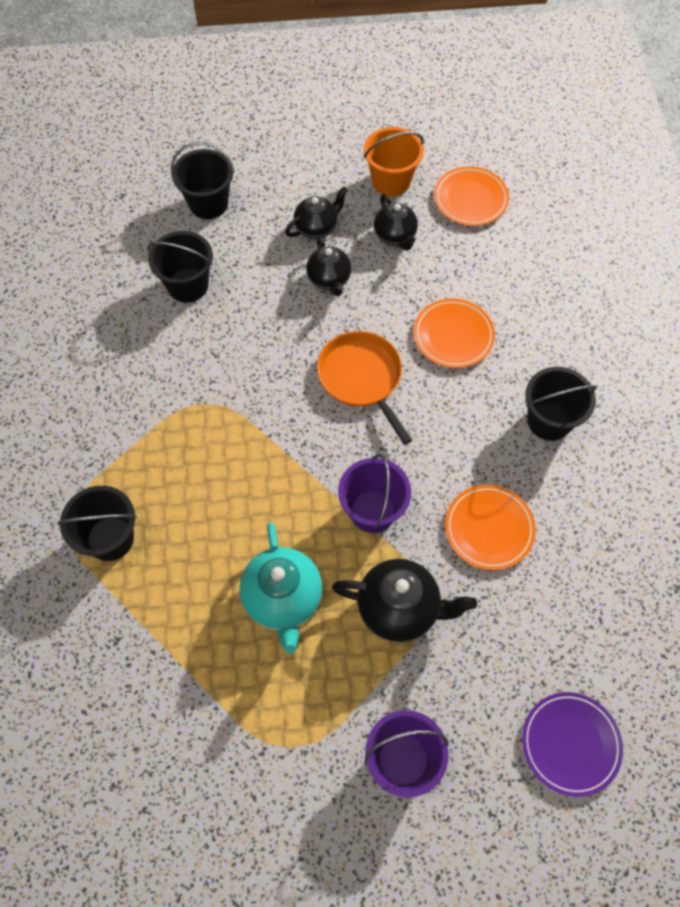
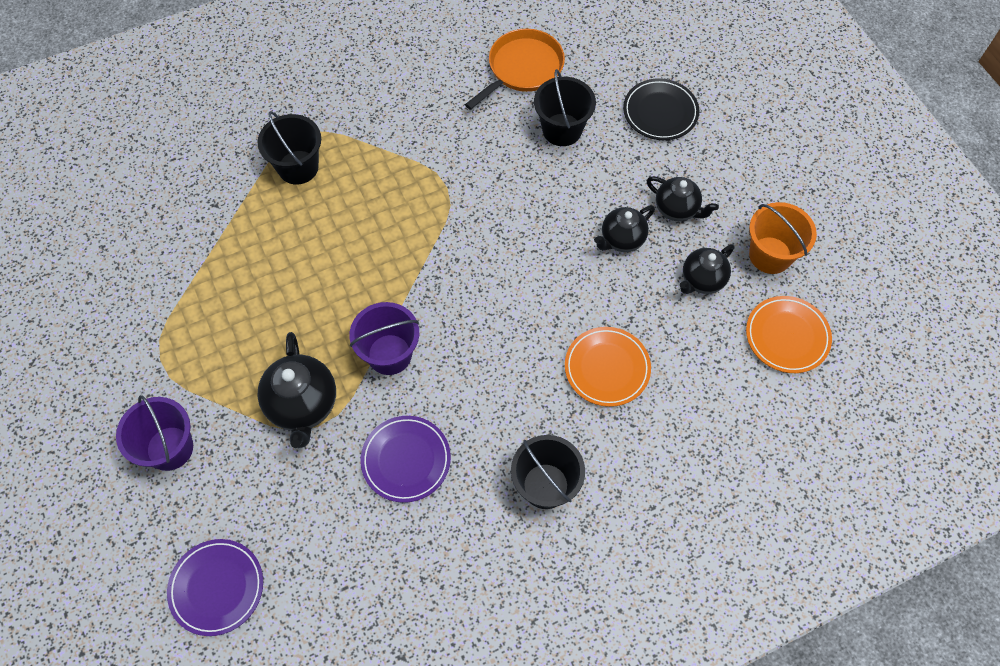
camera: 70 degrees right, 0 degrees up
(208, 203) = (660, 112): black bucket -> black plate
(283, 599) = (284, 311): turquoise teapot -> none
(362, 378) = (524, 302): orange pan -> orange pan (522, 68)
(489, 529) = (406, 460): orange plate -> purple plate

